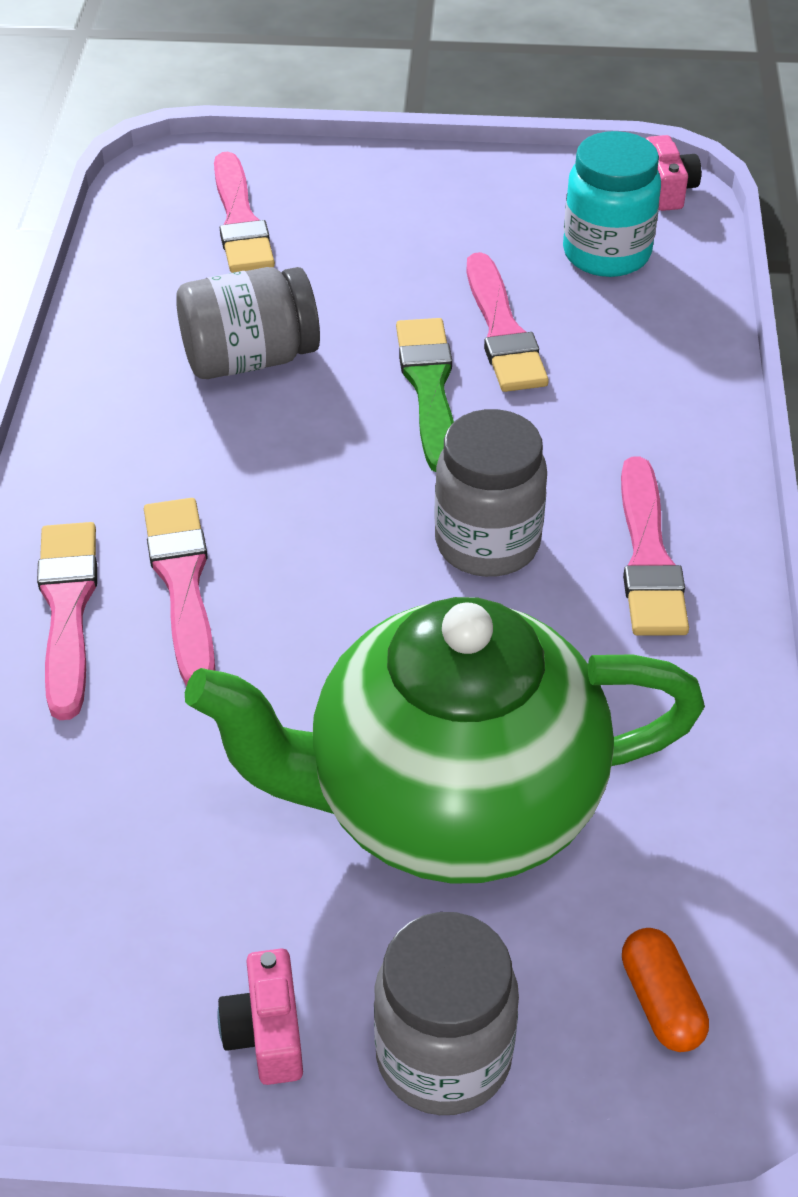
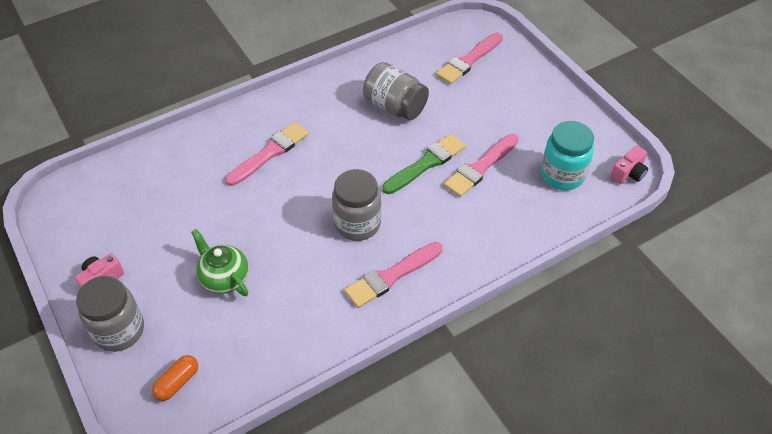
camera: 55 degrees right, 5 degrees up
(67, 609) = (236, 132): pink brush -> none
(450, 804) = (224, 278): green teapot -> green teapot, size x0.43

